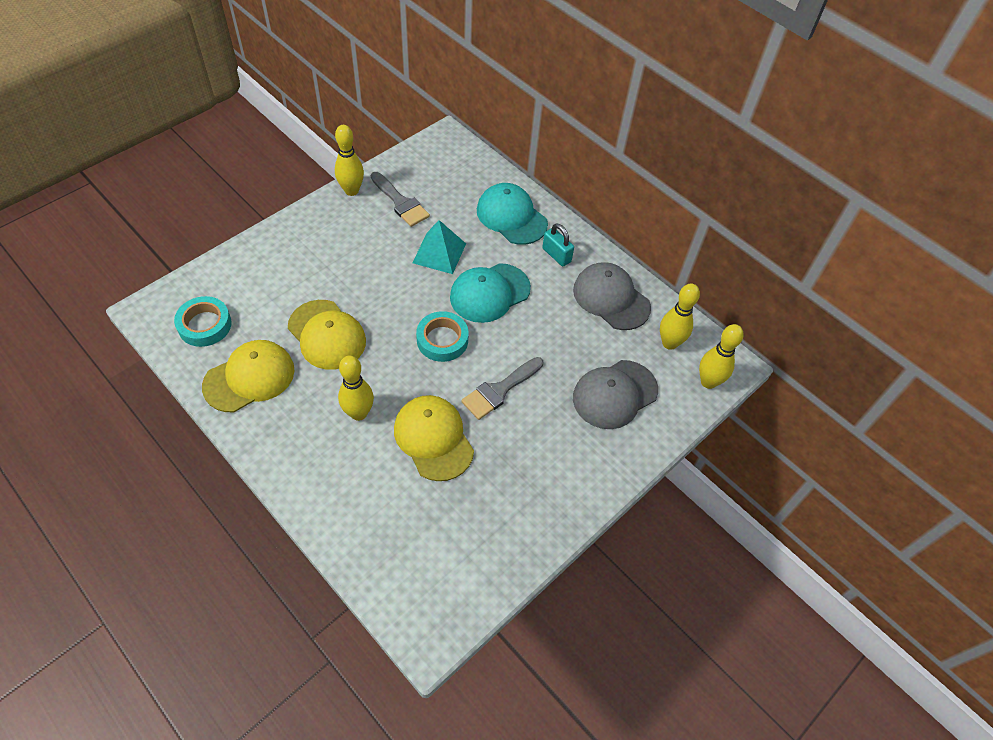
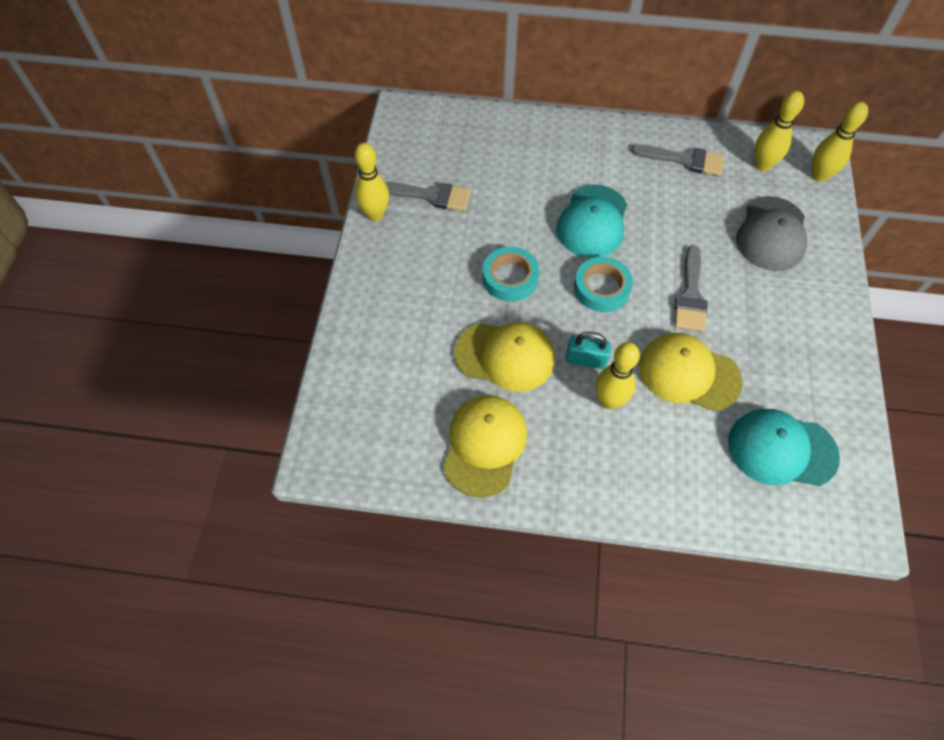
camera: 35 degrees left, 5 degrees up
(205, 325) = (388, 431): turquoise tape -> turquoise tape (510, 278)
(439, 253) = (514, 217): turquoise pyramid -> none
(511, 217) = (536, 145): turquoise cap -> turquoise cap (781, 449)
(556, 255) = (606, 153): turquoise padlock -> turquoise padlock (585, 360)
(611, 298) = (684, 160): grey cap -> grey brush

